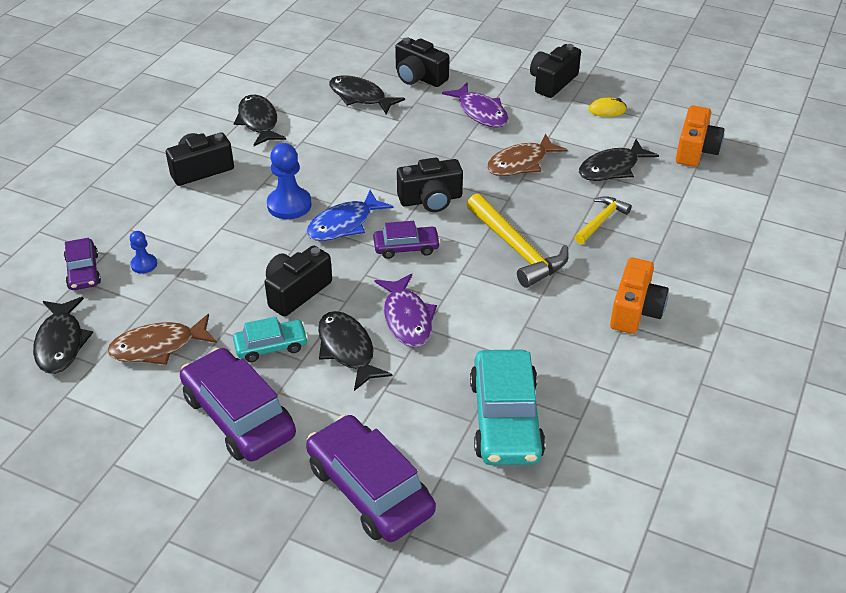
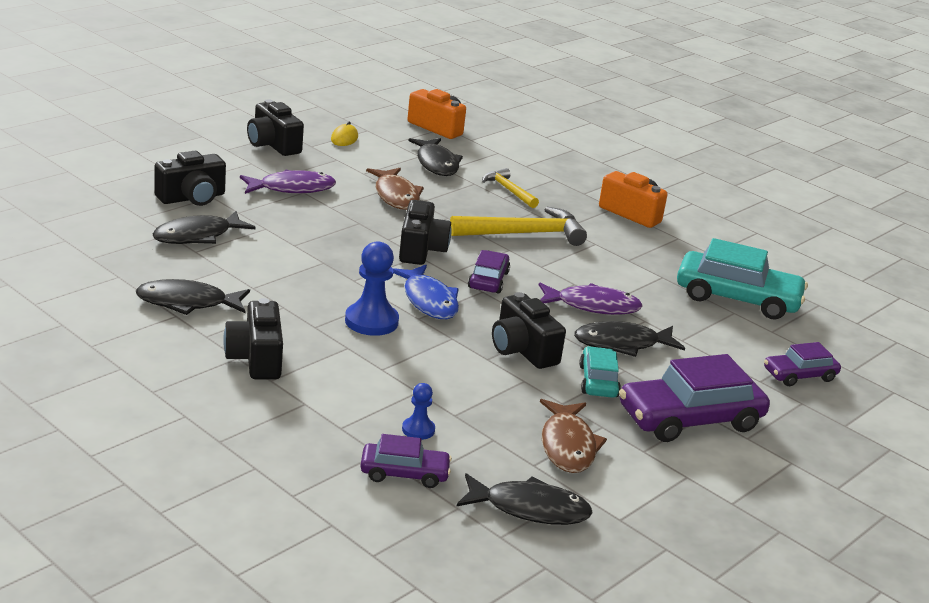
camera: 75 degrees left, 15 degrees down
(370, 489) = (799, 375): purple car -> purple car, size x0.55

